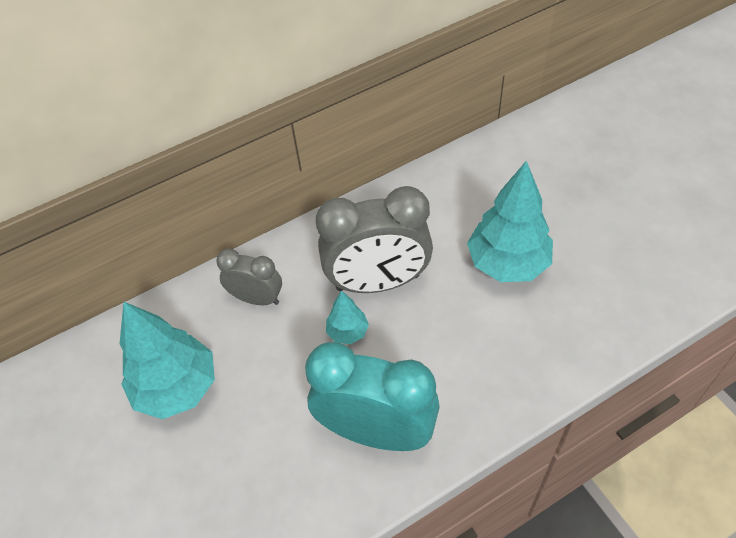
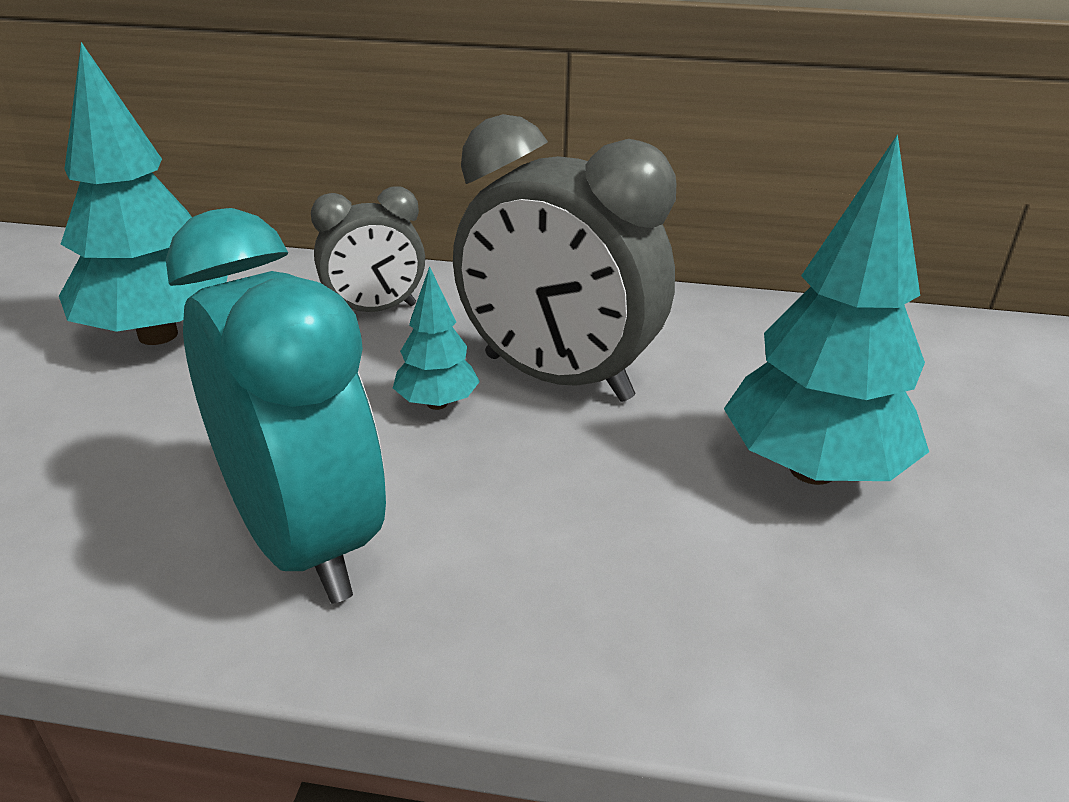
camera: 35 degrees right, 20 degrees down
(257, 298) = (375, 310): grey clock -> grey clock turned 105 degrees clockwise

